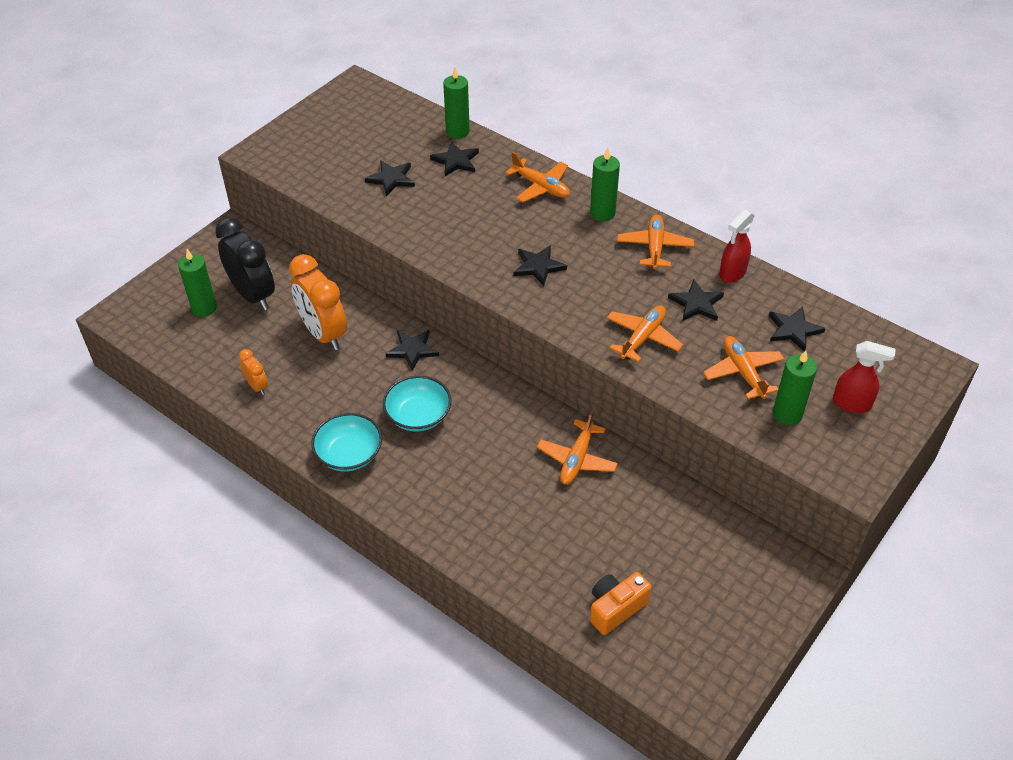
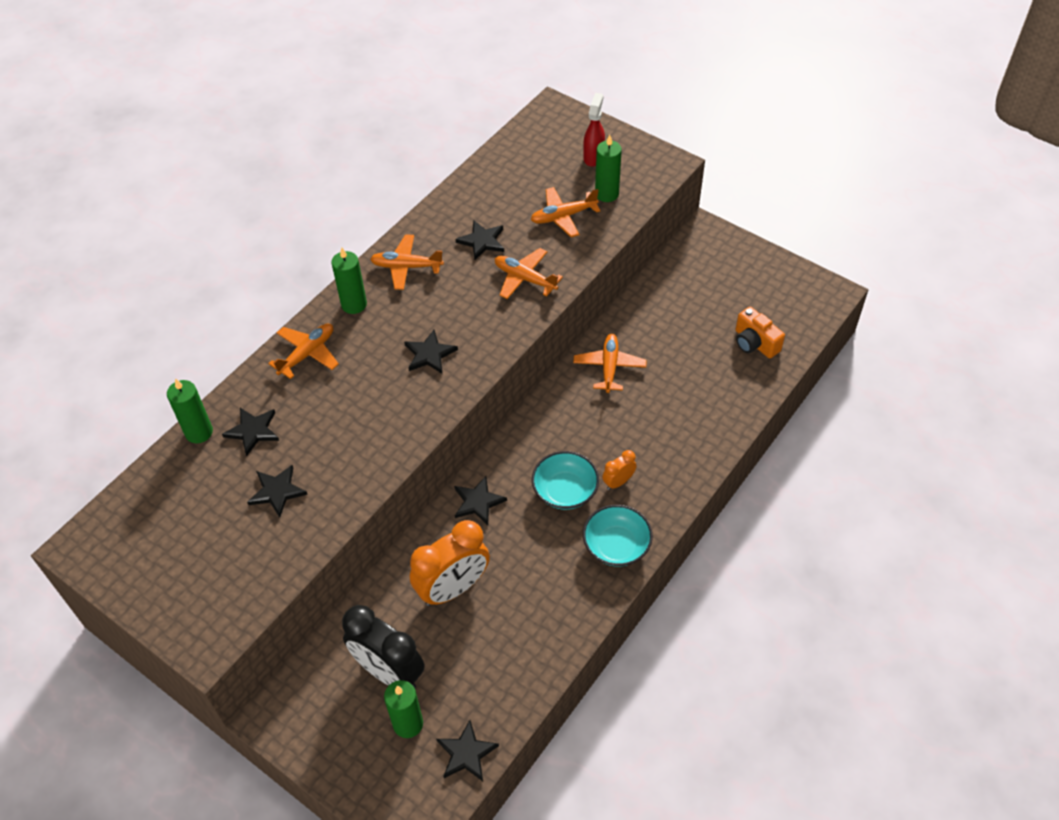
camera: 90 degrees left, 5 degrees up
(253, 295) = (389, 671): black clock -> black clock turned 105 degrees counterclockwise
(257, 386) = (530, 644): orange clock -> orange clock (618, 482)
(577, 459) = (609, 367): orange plane -> orange plane turned 105 degrees counterclockwise
(732, 273) = (444, 216): red spray bottle -> none
(793, 330) = (514, 182): black star -> black star (466, 753)

